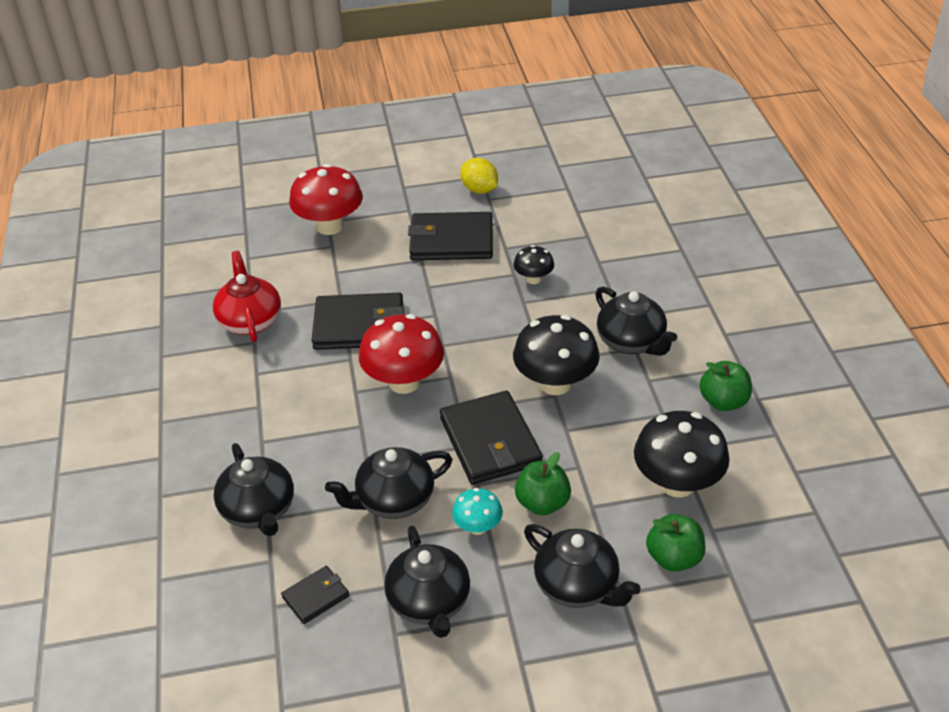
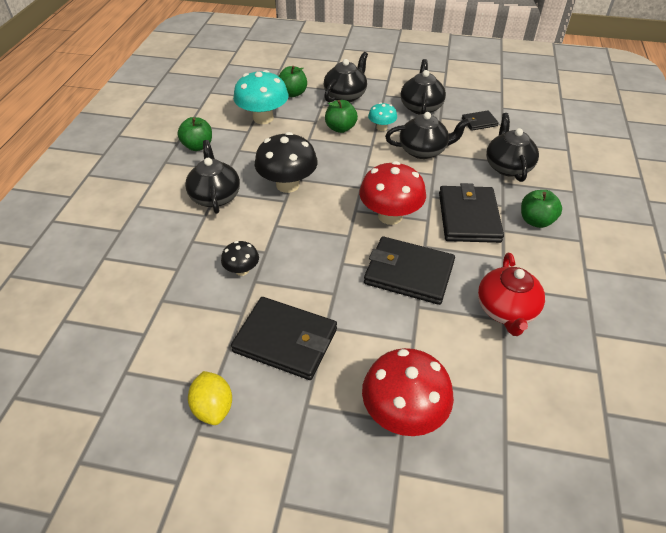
camera: 160 degrees left, 5 degrees up
(217, 431) = (536, 221): none -> green apple
(490, 442) = (351, 164): black wallet -> black wallet (469, 217)
(578, 586) = (345, 95): black teapot -> black teapot turned 60 degrees clockwise
(677, 483) = (263, 118): black mushroom -> turquoise mushroom

